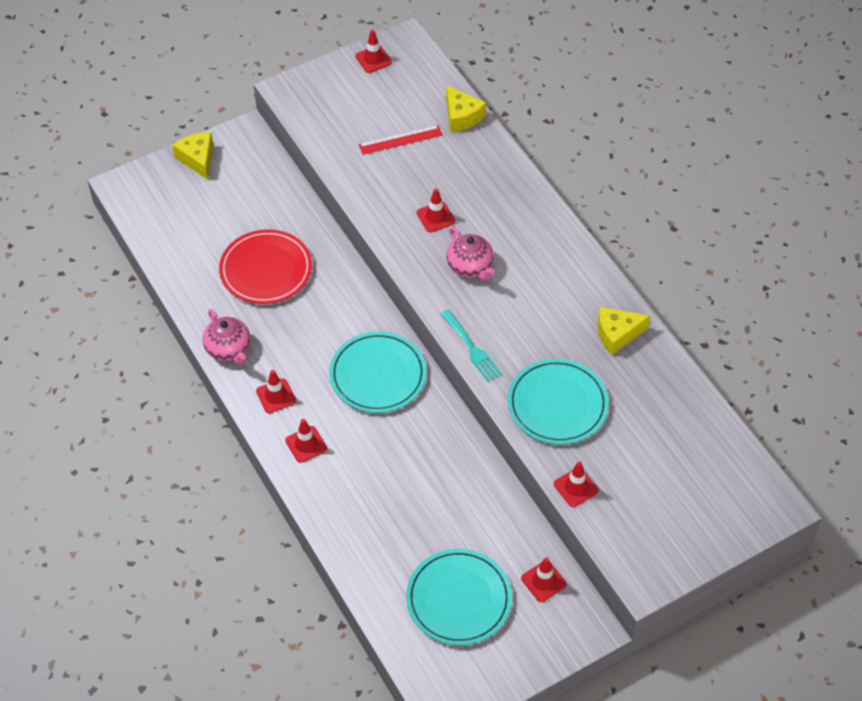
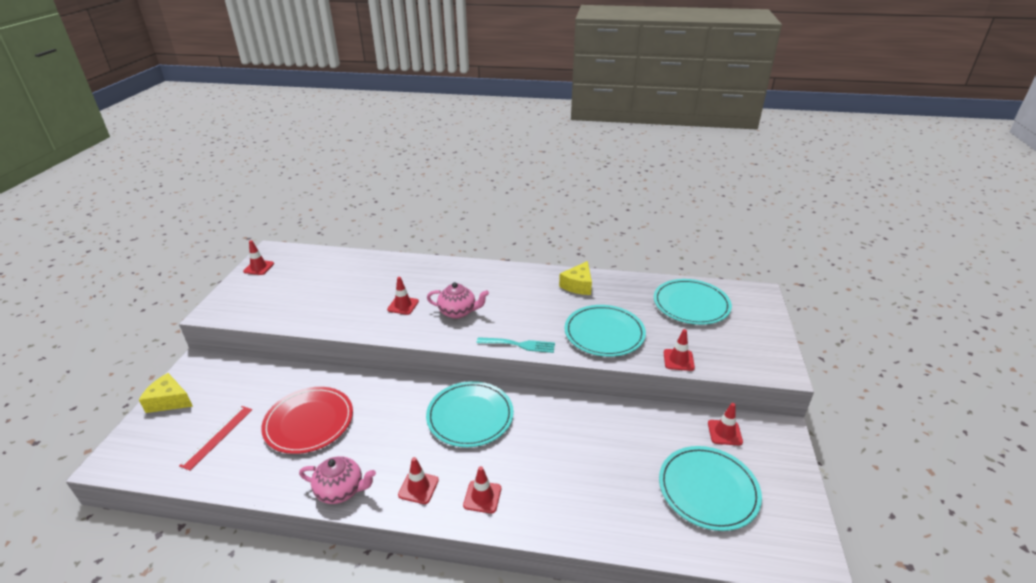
camera: 50 degrees left, 20 degrees down
(400, 140) = (328, 288): red ruler -> red ruler (217, 436)
(461, 116) = (352, 259): yellow cheese -> none
(686, 453) = (691, 304): none -> turquoise plate

